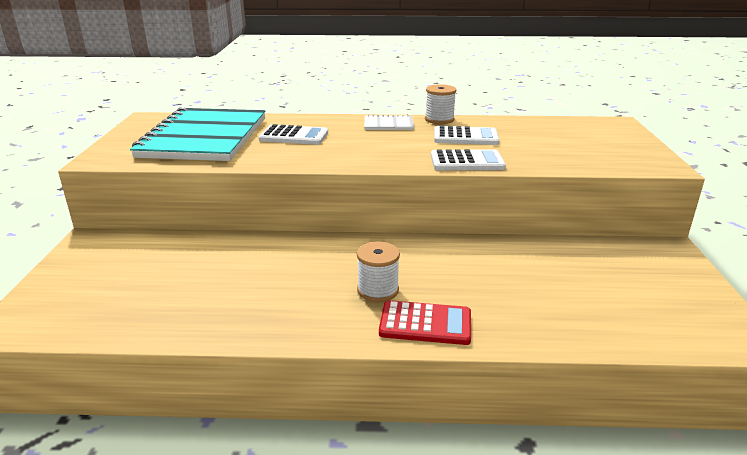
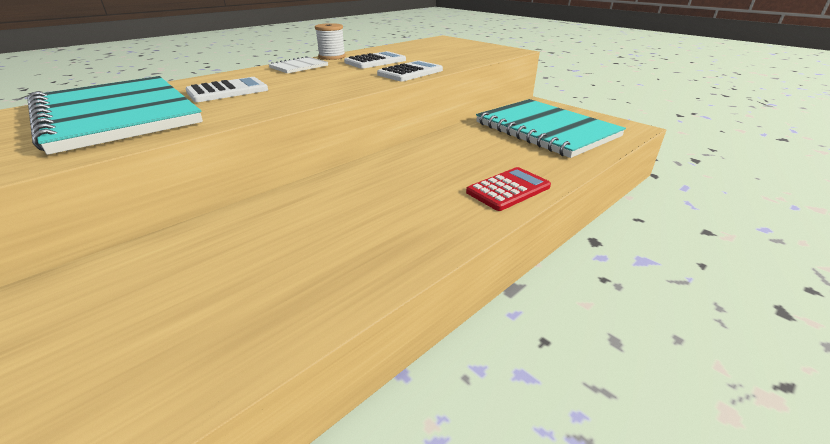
camera: 45 degrees left, 5 degrees up
(378, 290) = (443, 186): white spool -> none
(603, 285) = (546, 129): none -> turquoise notebook

